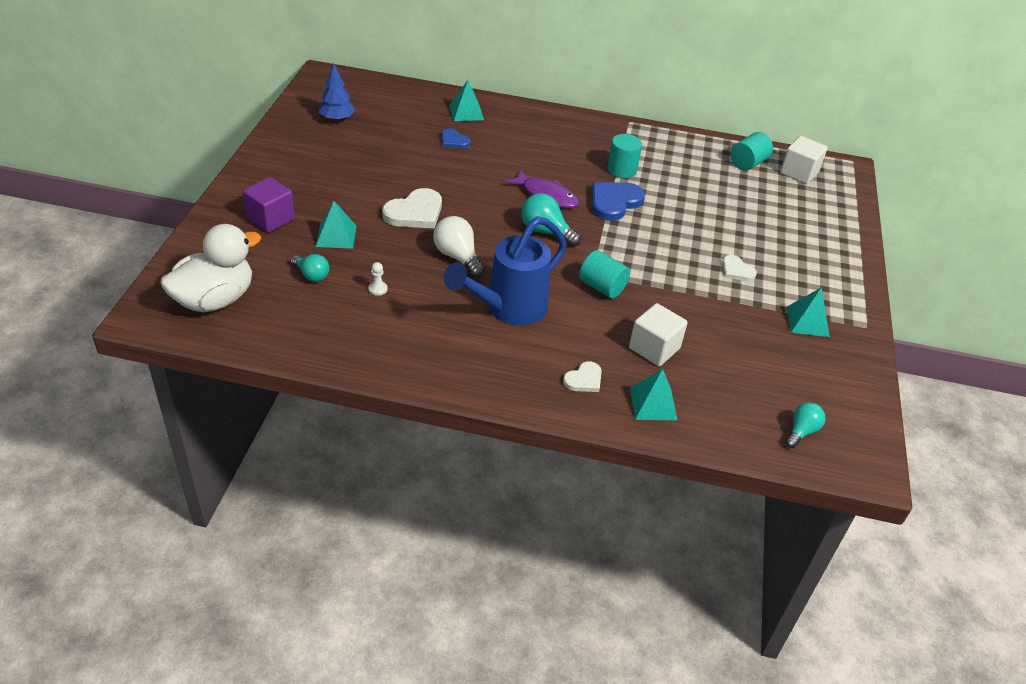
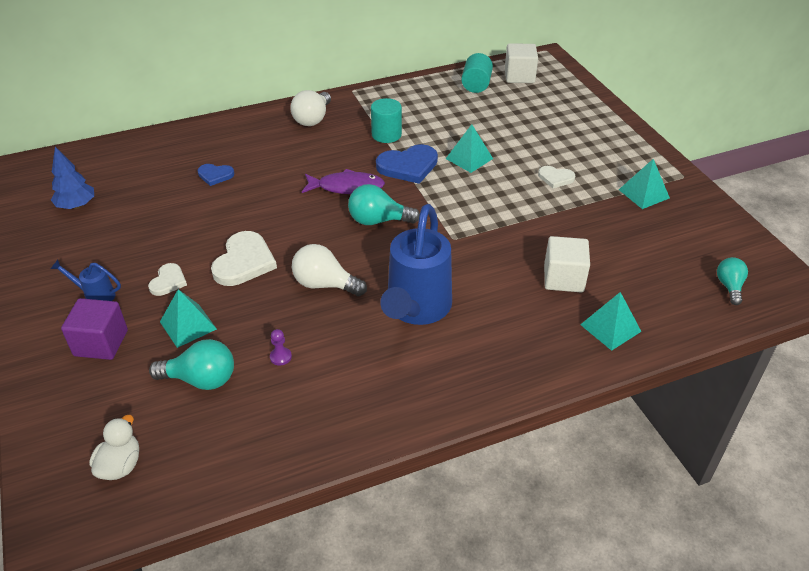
camera: 30 degrees left, 0 degrees up
(215, 300) = (120, 465): white duck -> white duck, size x0.51
(295, 186) = (95, 296): none -> blue watering can
(311, 275) = (201, 379): turquoise light bulb -> turquoise light bulb, size x1.53
(378, 289) = (280, 357): white pawn -> purple pawn
(466, 112) = (201, 143): turquoise pyramid -> turquoise pyramid (469, 158)
(572, 131) = (312, 119): none -> white light bulb
(584, 379) = (539, 339): white heart -> white heart (168, 281)
(602, 287) = (472, 246): turquoise cylinder -> none
(614, 202) = (408, 166): blue heart -> blue heart turned 120 degrees counterclockwise

